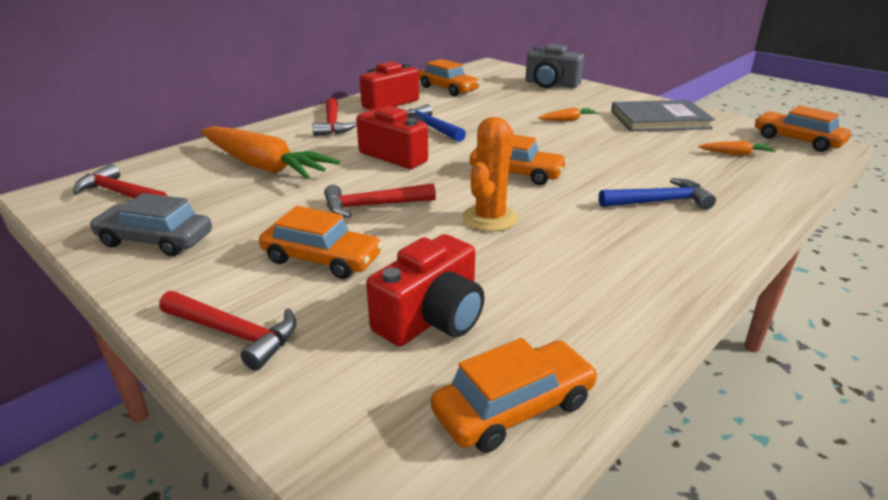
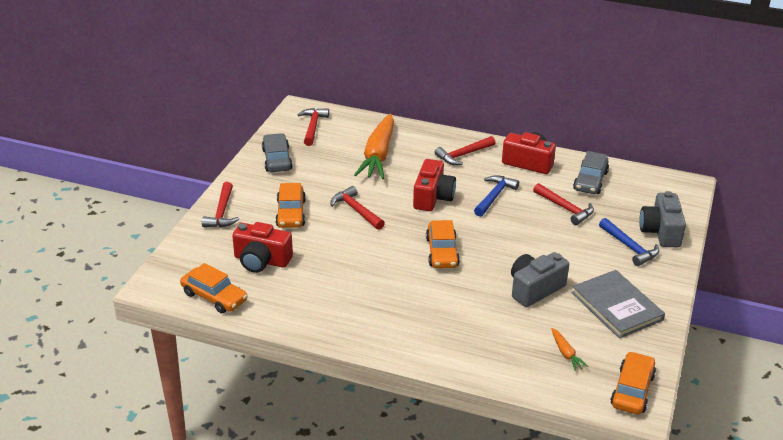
camera: 65 degrees right, 5 degrees up
(448, 89) = (590, 181): orange car -> grey car
(484, 105) = (565, 208): none -> red hammer
(490, 218) = (370, 255): orange cactus -> none
(568, 120) = (570, 257): orange carrot -> none
(616, 144) = (535, 289): none -> grey camera
(659, 201) = (442, 320): blue hammer -> blue hammer (630, 247)

